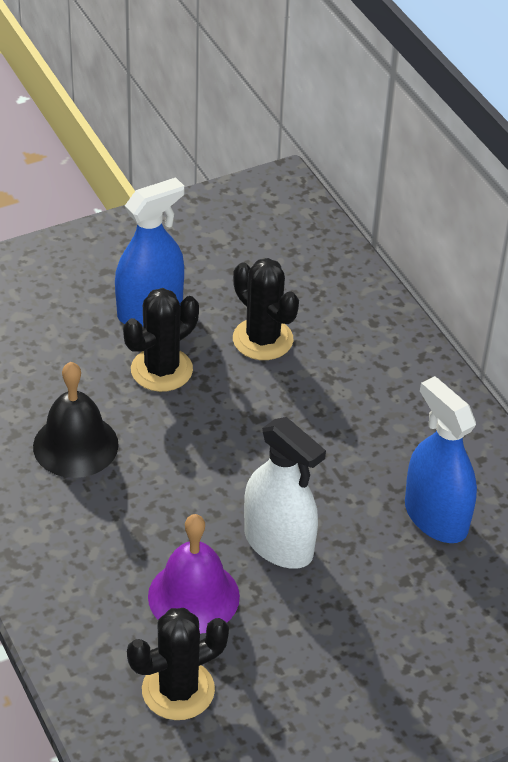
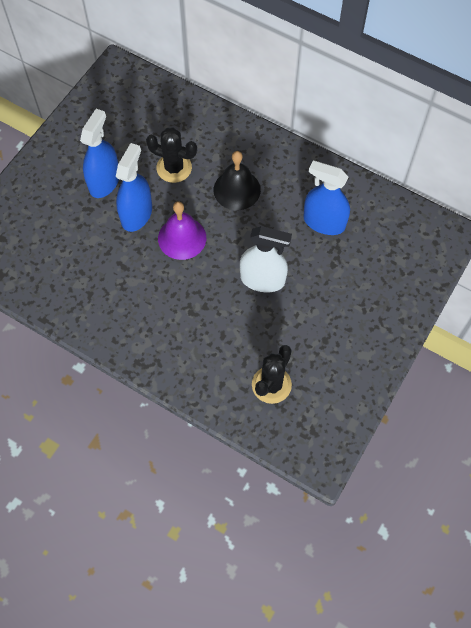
camera: 30 degrees left, 20 degrees up
(75, 445) = (125, 282): black bell -> black bell (237, 190)
(161, 370) = (136, 214): black cactus -> blue spray bottle
(193, 596) = (243, 331): purple bell -> purple bell (182, 238)

